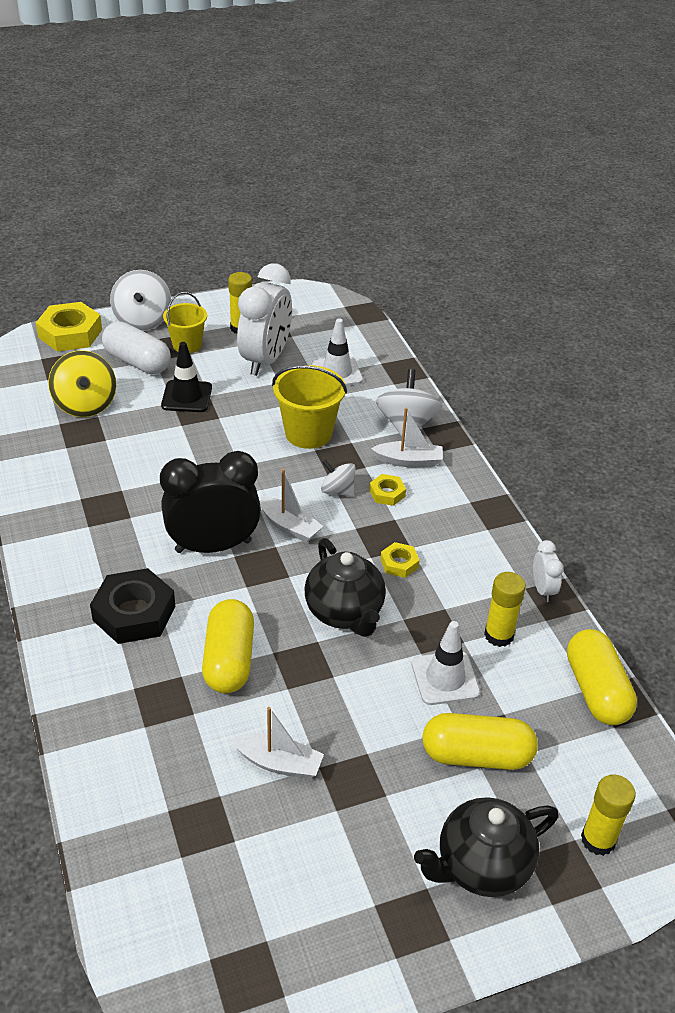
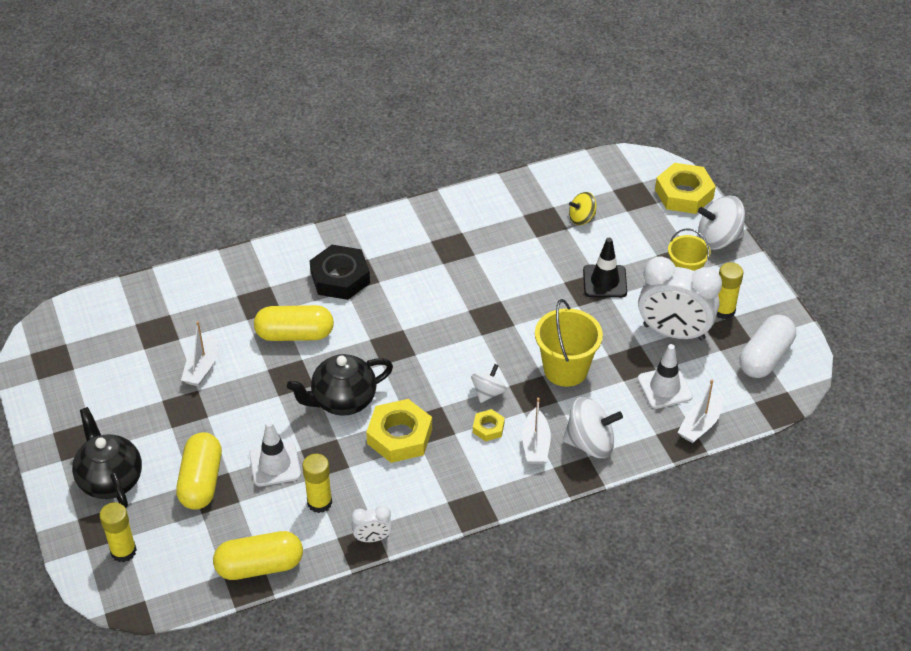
camera: 90 degrees right, 5 degrees up
(85, 404) = (581, 218): yellow spinning top -> yellow spinning top, size x0.60
(137, 362) = (650, 243): white capsule -> white capsule (765, 357)
(213, 546) = (413, 316): black clock -> none
(289, 526) = (440, 362): white boat -> white boat (700, 425)
(399, 563) = (399, 436): yellow nut -> yellow nut, size x1.99

